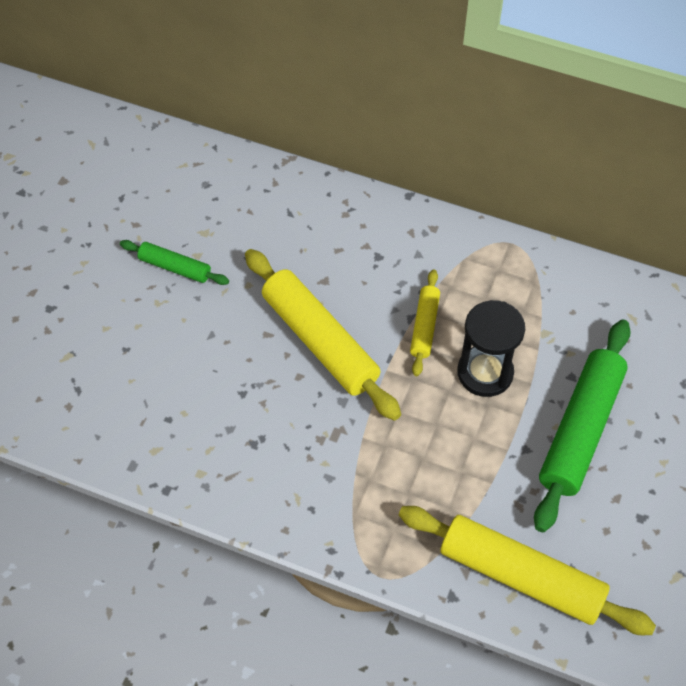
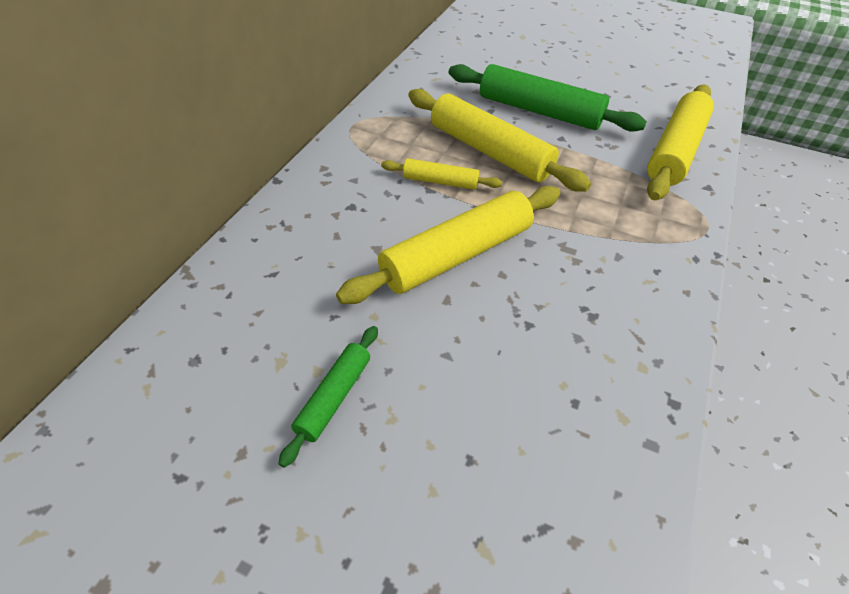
camera: 90 degrees left, 10 degrees down
(485, 372) = (490, 151): black hourglass -> yellow rolling pin

